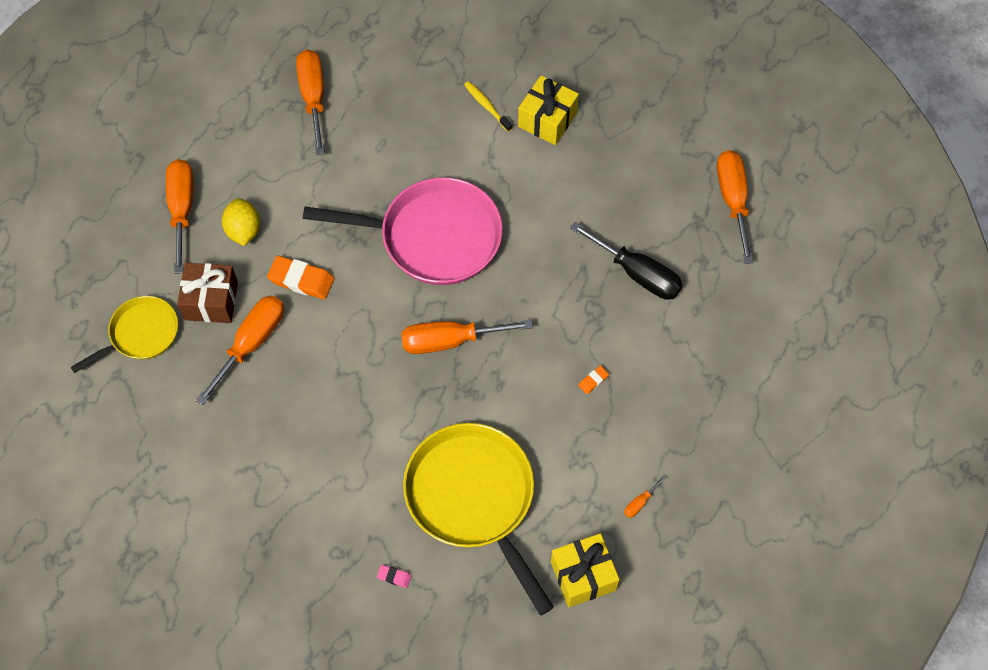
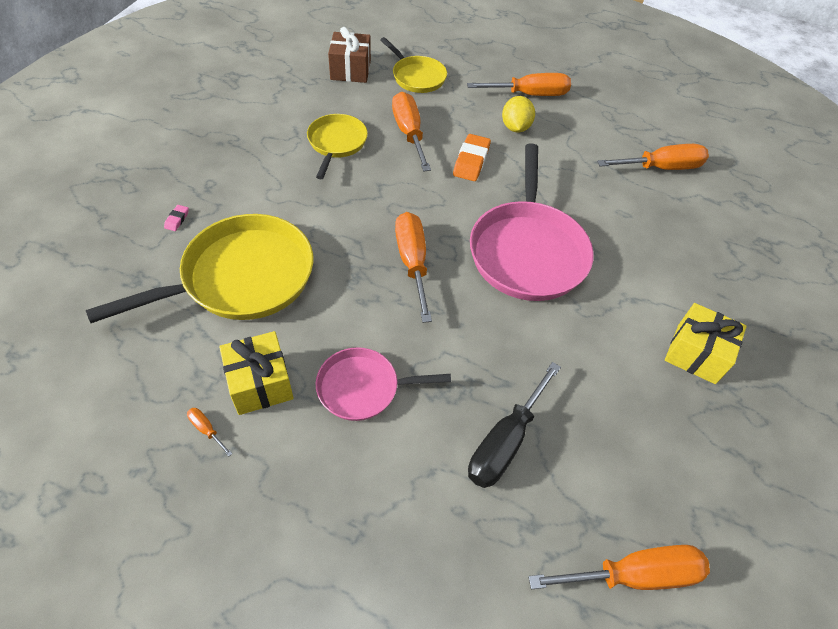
camera: 85 degrees right, 10 degrees down
(211, 301) = (447, 111): brown gift -> brown gift (350, 70)
(243, 230) = (515, 127): yellow lemon -> yellow lemon turned 75 degrees counterclockwise
(251, 343) = (409, 133): orange screwdriver -> orange screwdriver turned 135 degrees counterclockwise
(269, 422) = (336, 143): none -> yellow pan
(486, 106) = (695, 297): yellow toothbrush -> none
(583, 575) = (135, 368): yellow gift -> yellow gift (260, 383)
(593, 381) = (363, 388): orange eraser -> pink pan

